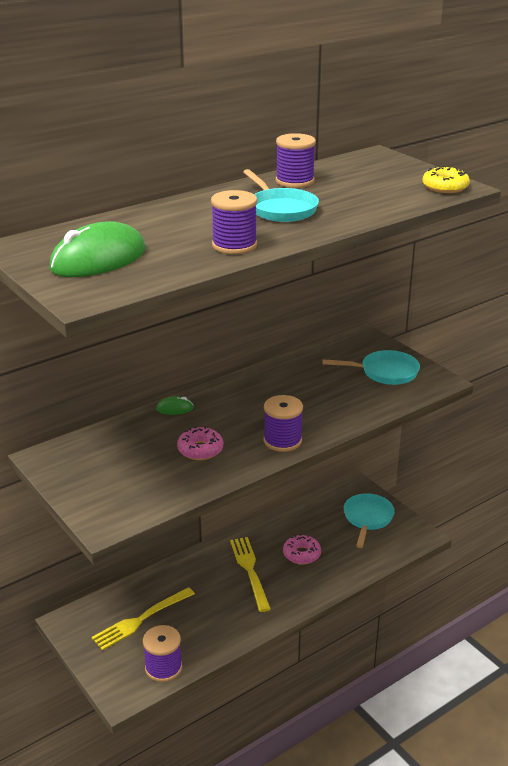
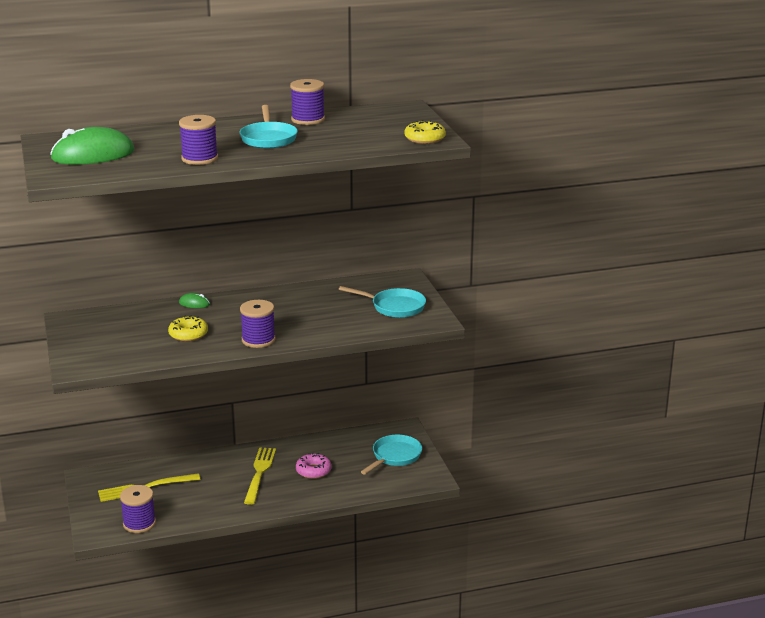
camera: 20 degrees right, 5 degrees down
(200, 449) = (188, 334): pink donut -> yellow donut

